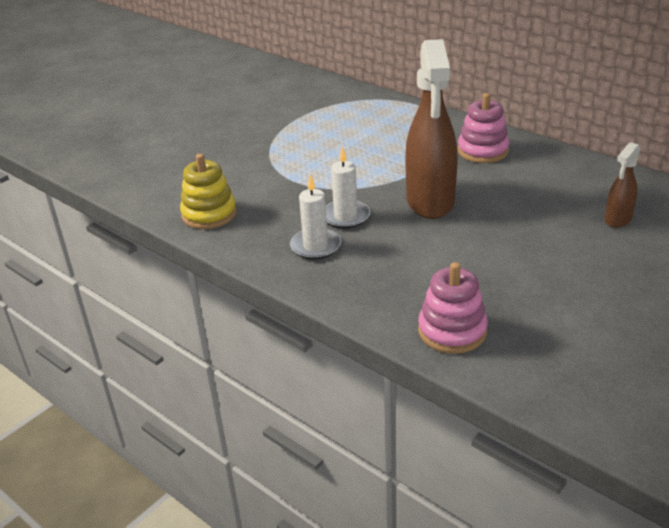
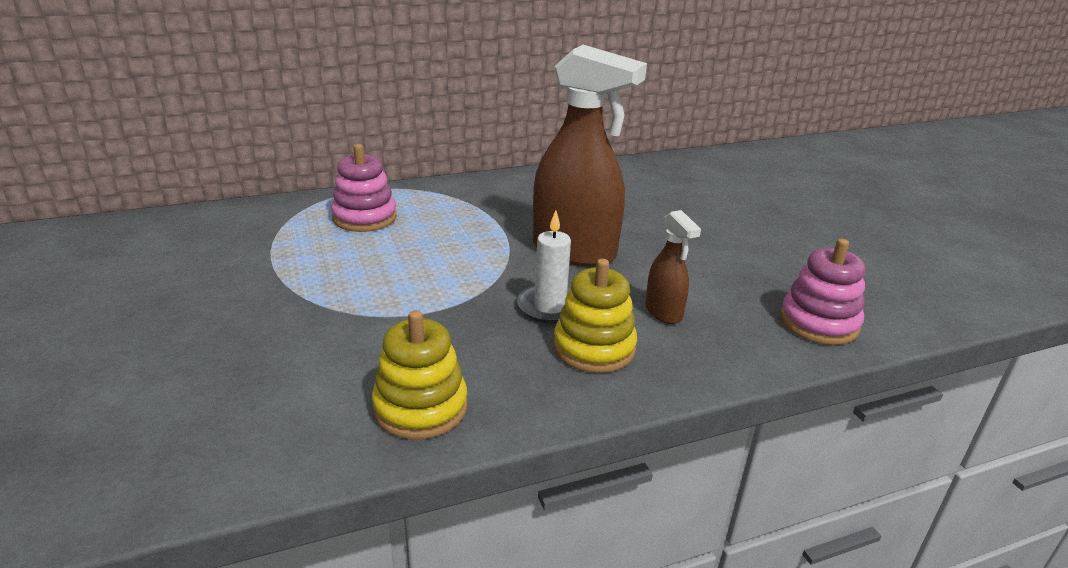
camera: 65 degrees left, 5 degrees down
(315, 246) = (594, 348): white candle -> yellow stacking toy
(483, 151) = (512, 196): pink stacking toy -> pink stacking toy (364, 218)
(618, 219) = (693, 191): brown spray bottle -> brown spray bottle (663, 312)

